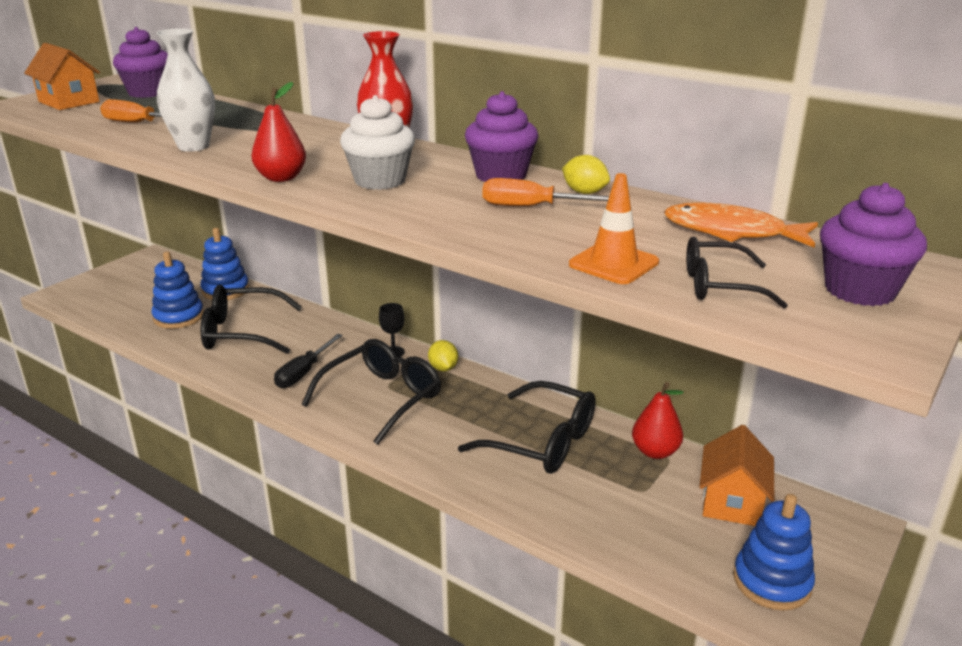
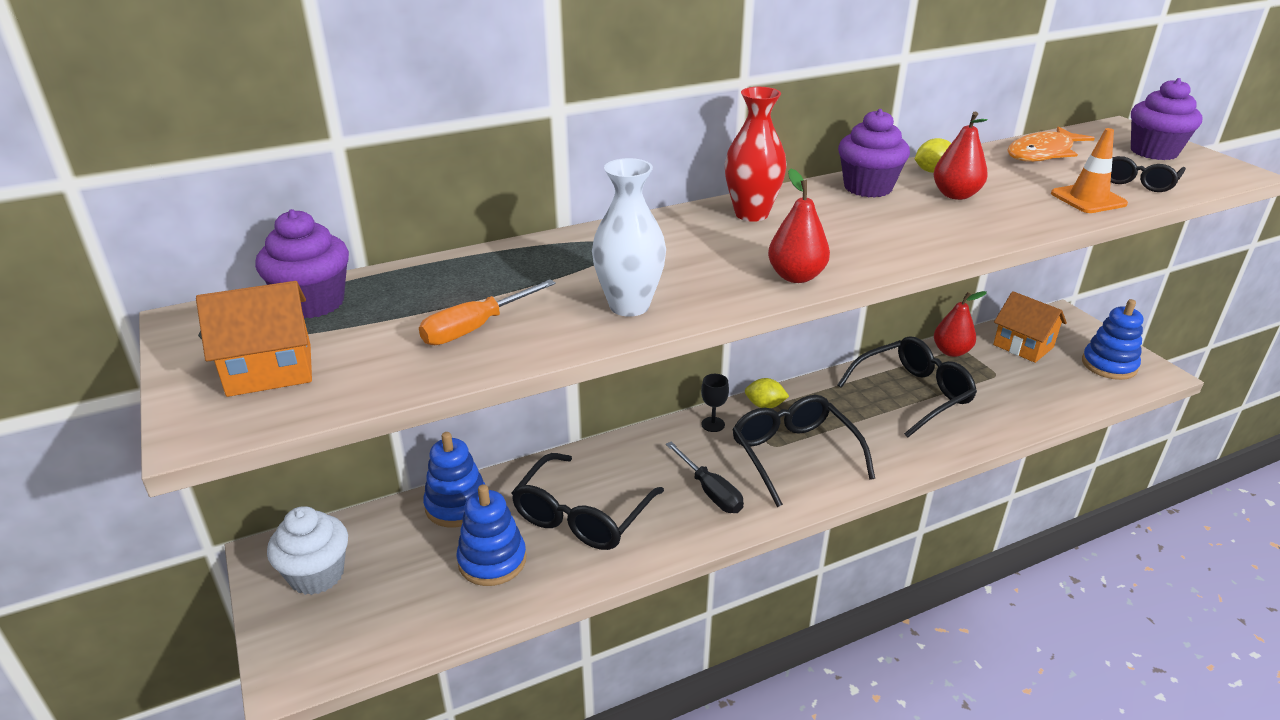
camera: 60 degrees left, 5 degrees up
(380, 181) = (842, 235): white cupcake -> white cupcake (317, 575)
(532, 207) = (955, 195): orange screwdriver -> red pear

